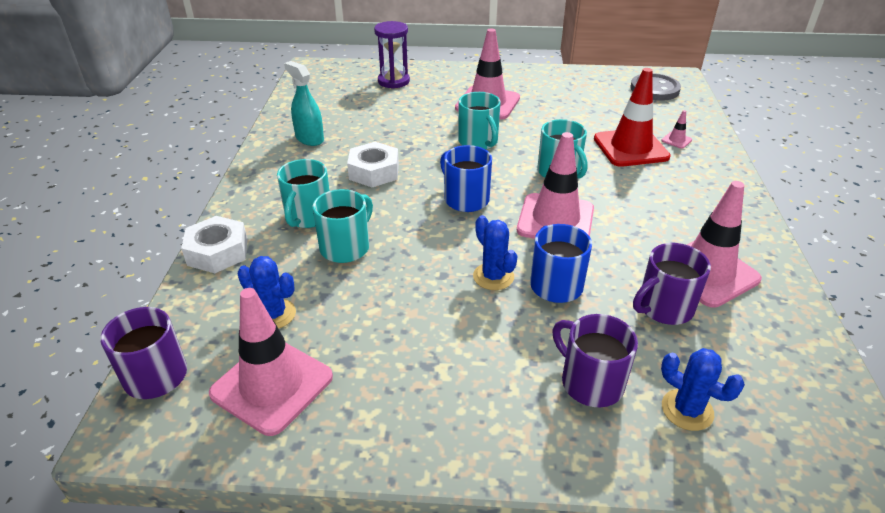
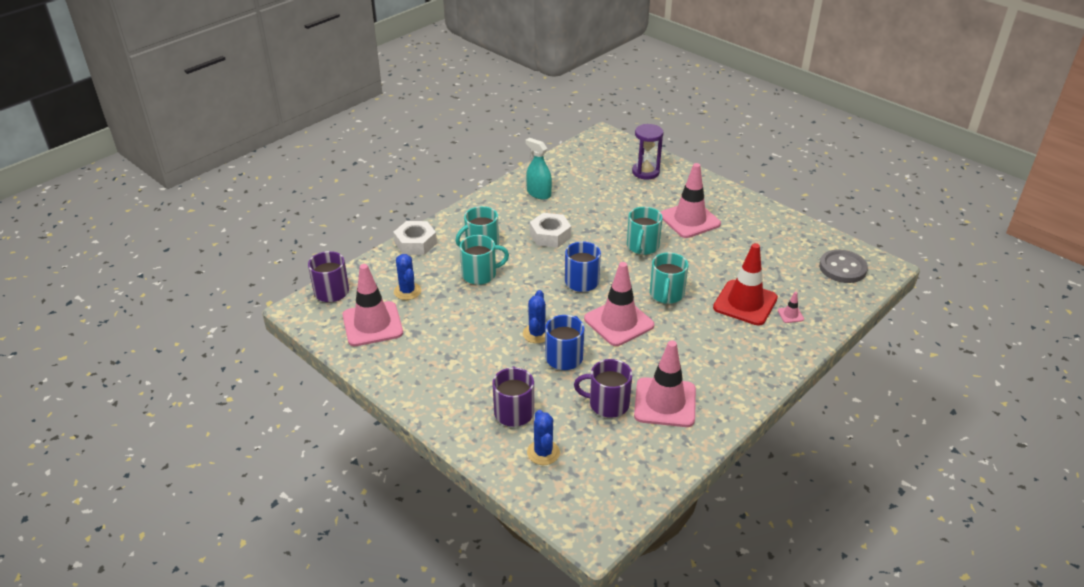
camera: 40 degrees right, 0 degrees up
(309, 138) = (539, 193): turquoise spray bottle -> turquoise spray bottle turned 45 degrees counterclockwise

